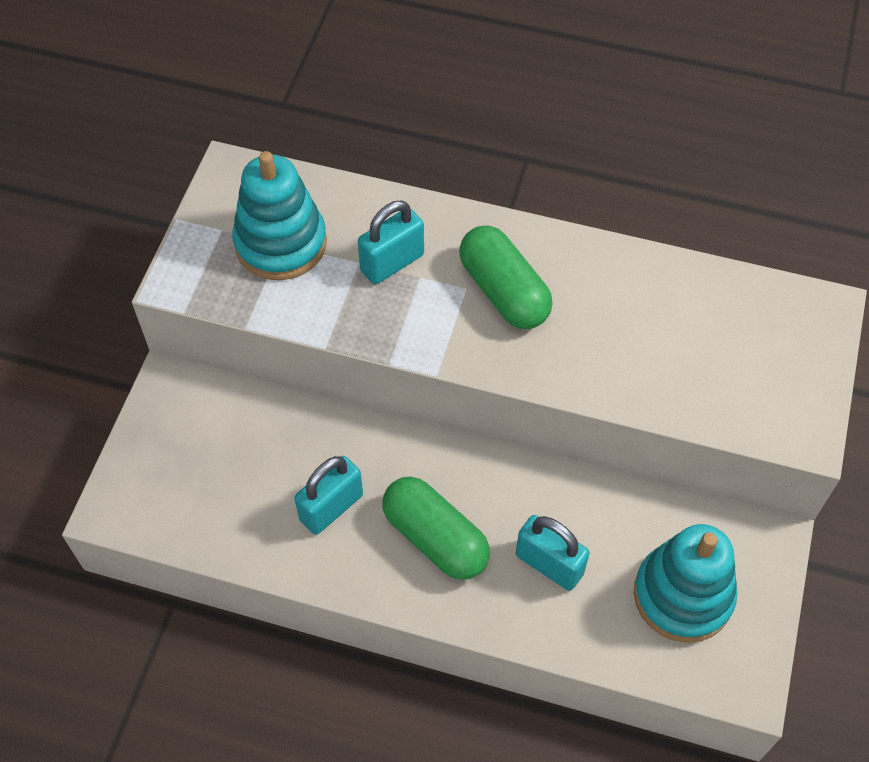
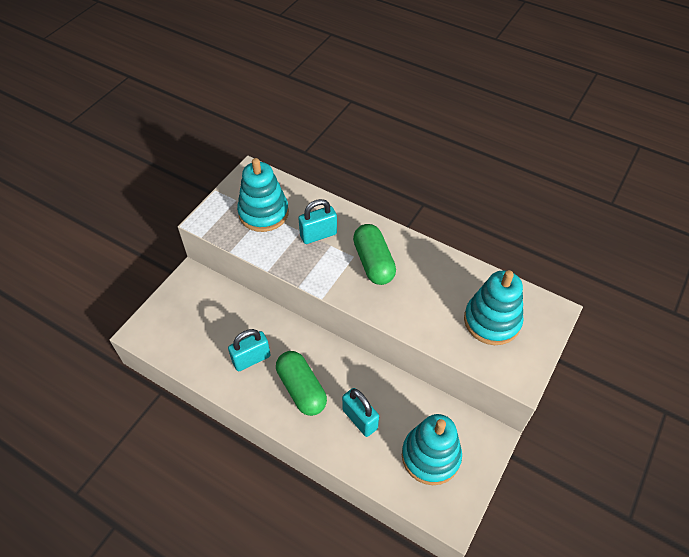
camera: 15 degrees right, 5 degrees down
(730, 348) = (492, 321): none -> turquoise stacking toy

